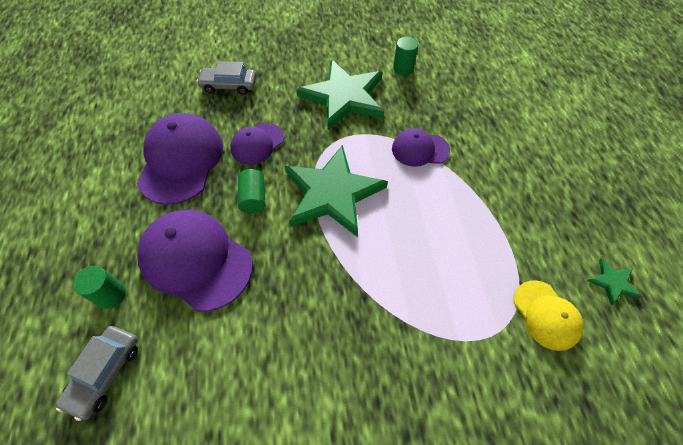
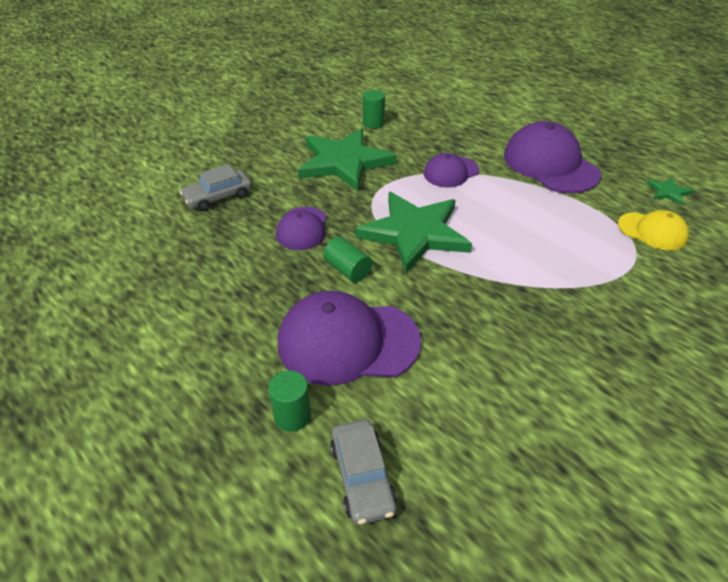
camera: 35 degrees left, 15 degrees down
(181, 160) = (237, 276): purple cap -> purple cap (550, 164)

